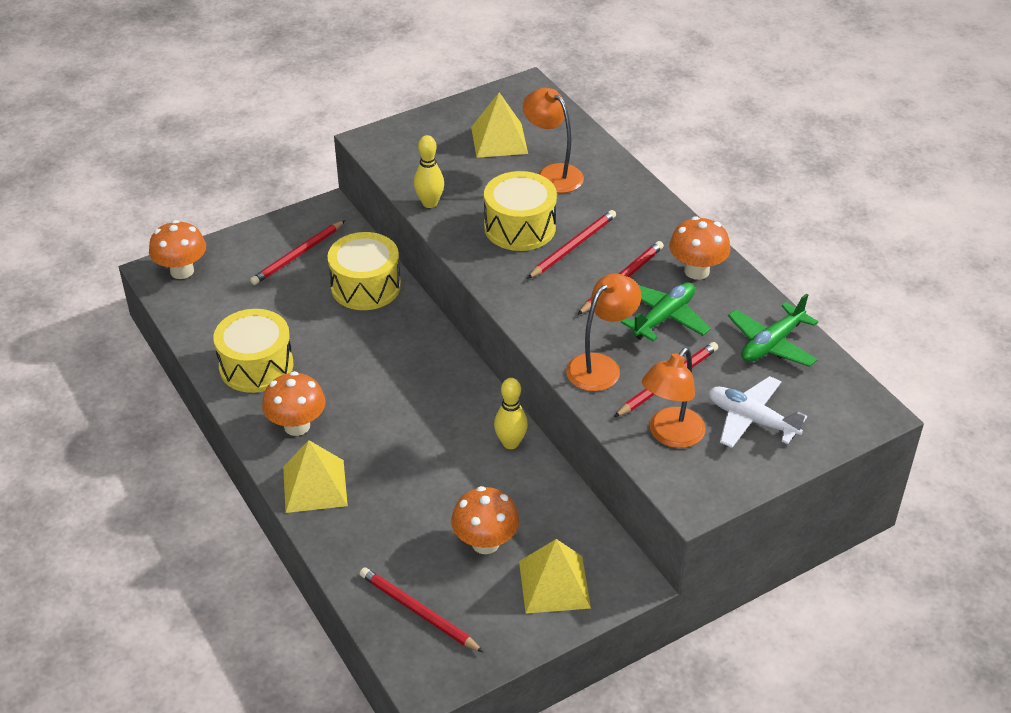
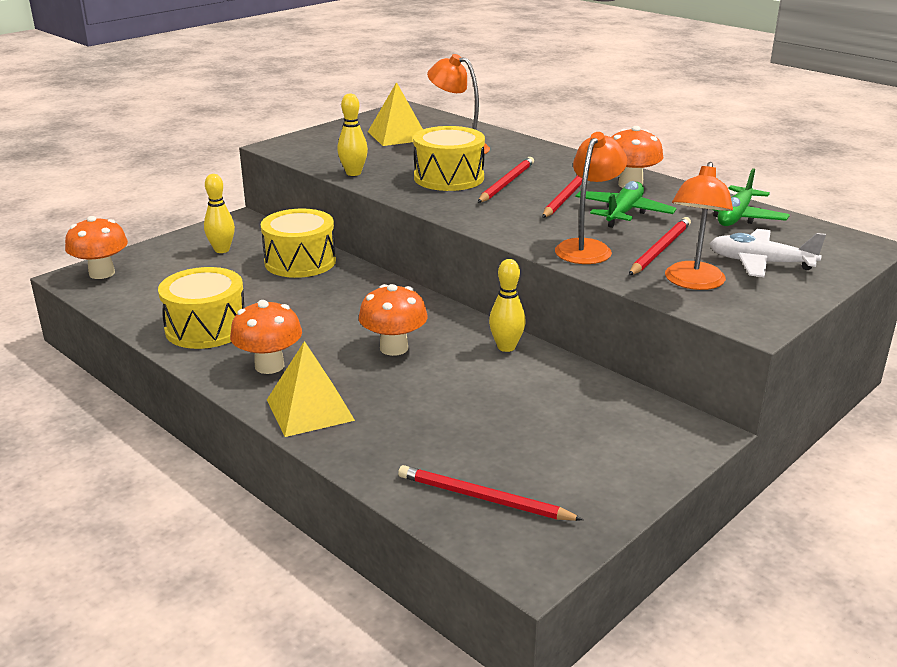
camera: 15 degrees left, 15 degrees down
(298, 255) = (222, 250): red pencil -> yellow bowling pin
(485, 543) = (526, 426): orange mushroom -> orange mushroom (394, 348)
(554, 584) = (622, 448): yellow pyramid -> none

